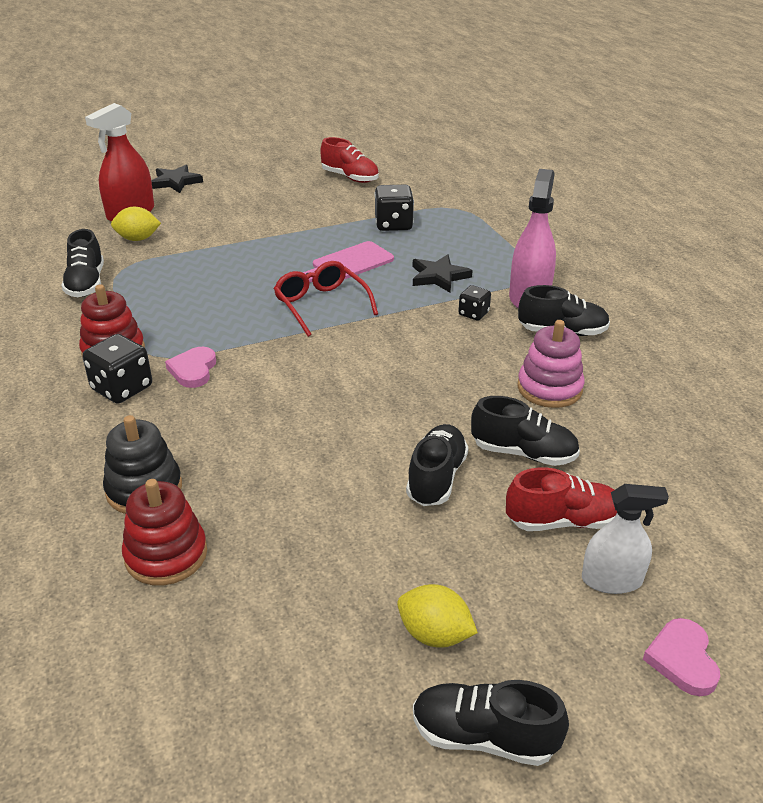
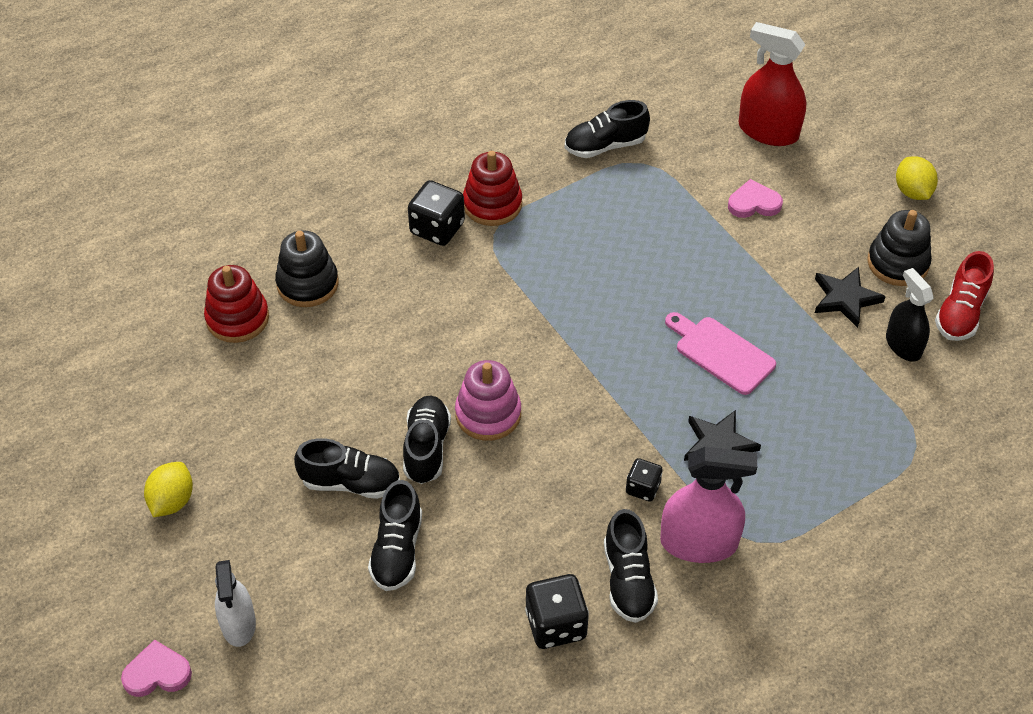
camera: 80 degrees right, 15 degrees up
(138, 239) = (711, 155): yellow lemon -> yellow lemon (912, 192)
(175, 182) = (866, 145): black star -> black star (845, 298)
(193, 370) = (476, 270): pink heart -> pink heart (754, 203)
(295, 189) = (897, 263): none -> black stacking toy
(321, 305) = (620, 344): red glasses -> none
(370, 199) = (903, 345): none -> black spray bottle
(393, 224) = (838, 381): black dice -> black dice (556, 624)
(483, 737) = (84, 540): black shoe -> black shoe (426, 448)
(549, 388) = (510, 570): pink stacking toy -> pink stacking toy (488, 414)
(562, 521) = (306, 585): red shoe -> none

